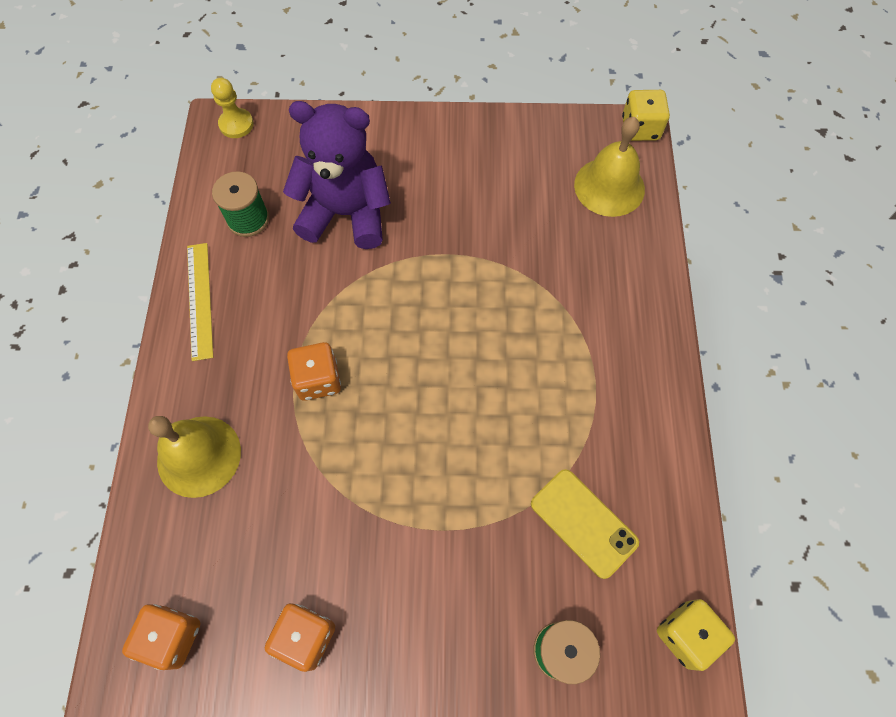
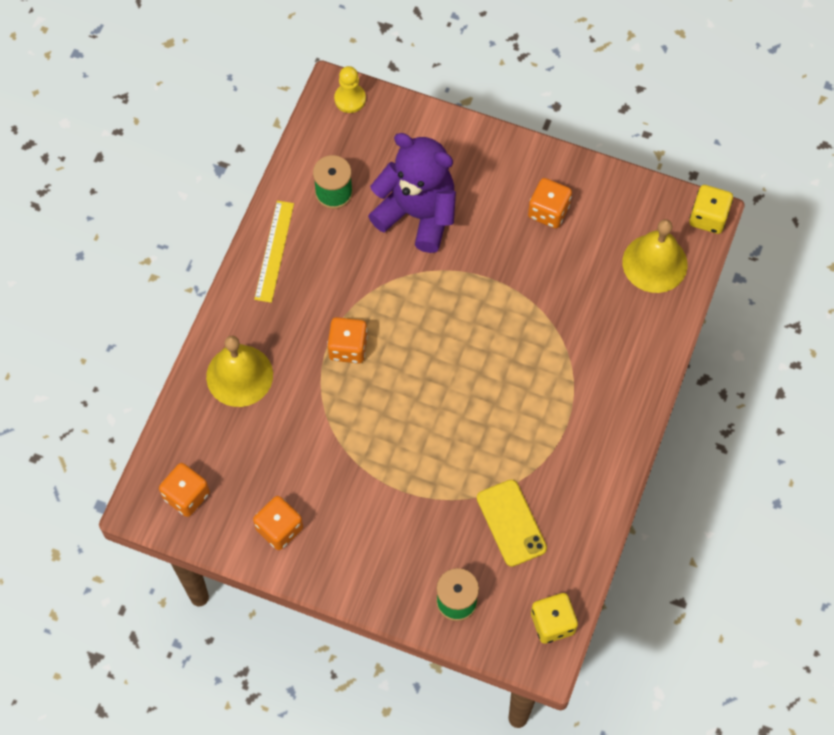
camera: 20 degrees right, 0 degrees up
(481, 170) = (548, 211): none -> orange dice

